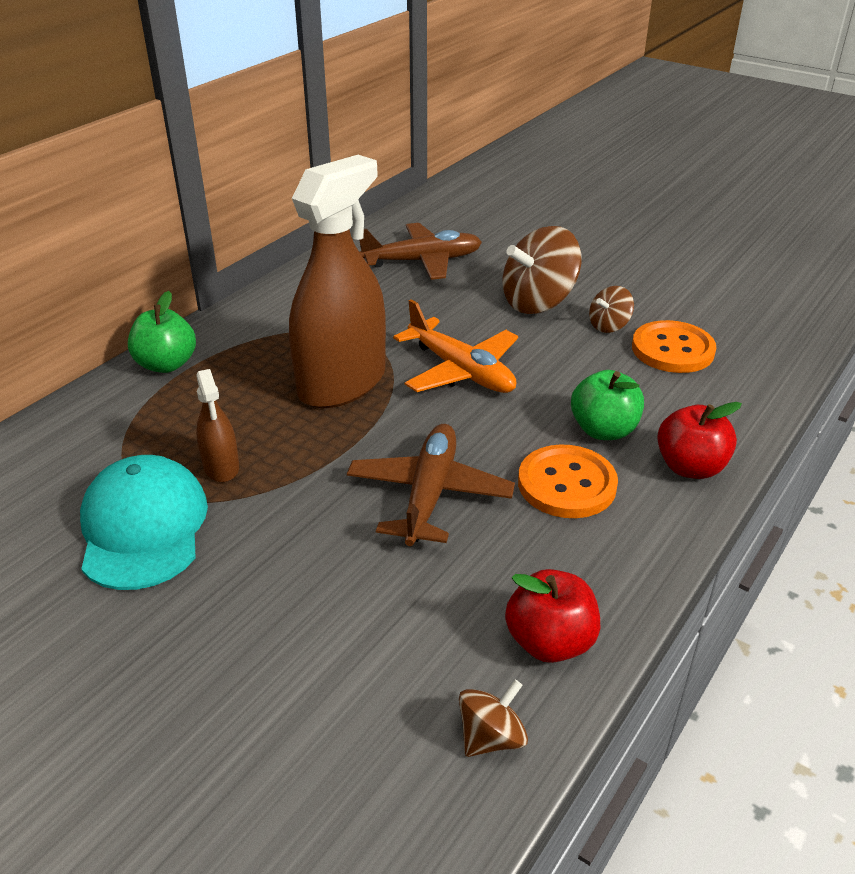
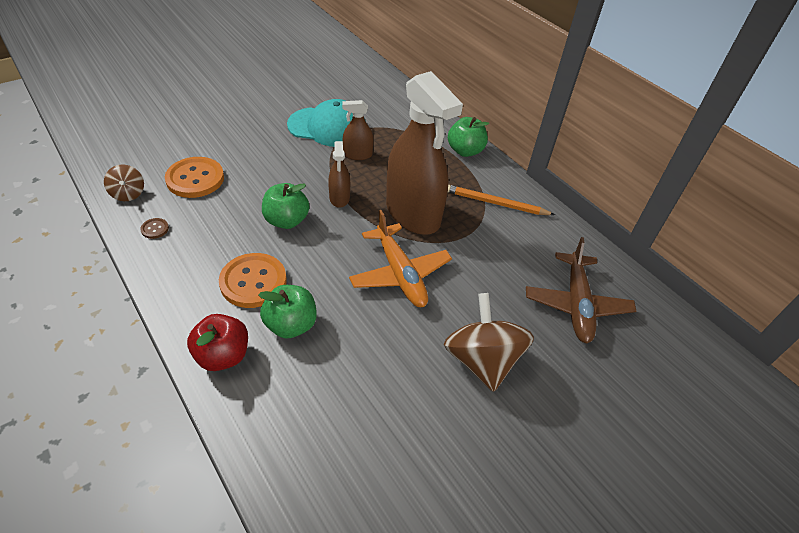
camera: 105 degrees right, 10 degrees up
(282, 324) = (495, 203): none -> orange pencil
(345, 456) = (339, 198): none -> brown spray bottle
(429, 494) = (286, 220): brown plane -> green apple
(461, 371) = (400, 274): orange plane -> orange plane turned 90 degrees counterclockwise
(550, 642) = (155, 229): red apple -> brown button
(609, 326) = (424, 397): brown spinning top -> none
(672, 349) = (366, 429): orange button -> orange button (195, 179)

